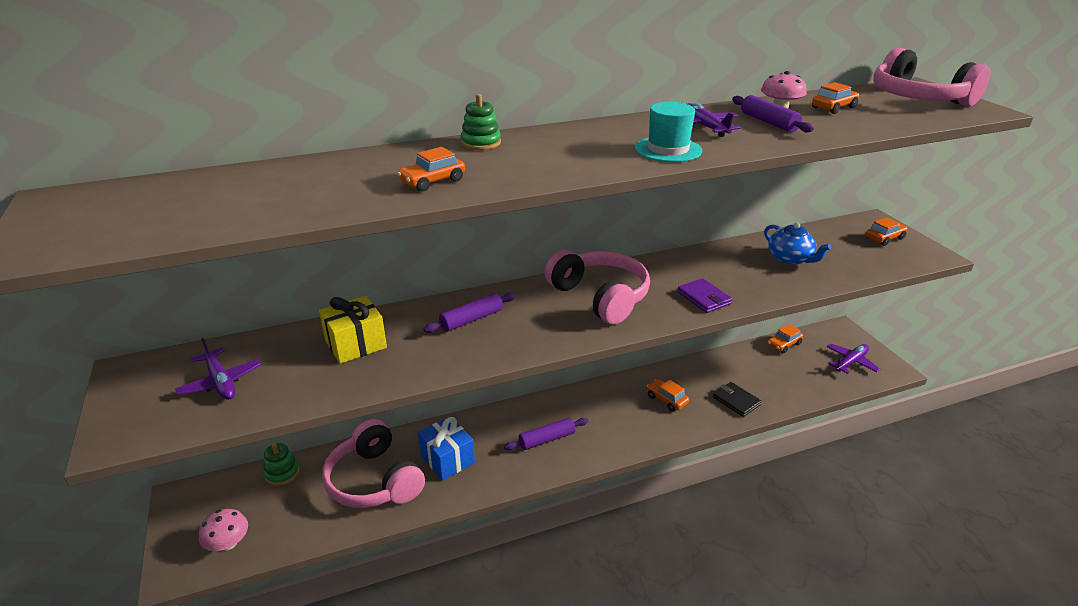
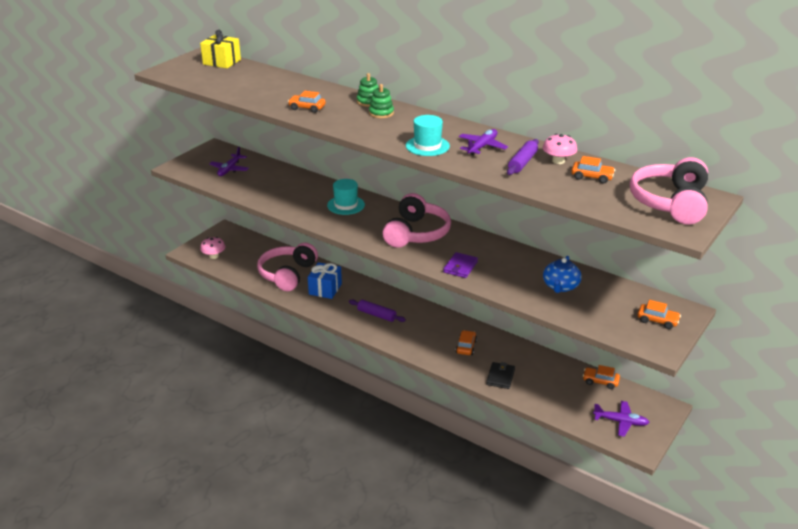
camera: 55 degrees right, 0 degrees up
(282, 473) = (265, 246): green stacking toy -> green stacking toy (381, 113)
(356, 344) = (289, 185): yellow gift -> yellow gift (222, 62)
(471, 319) = (346, 205): purple rolling pin -> turquoise hat

